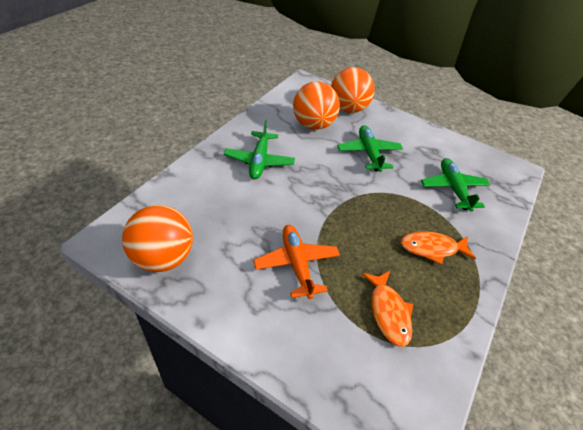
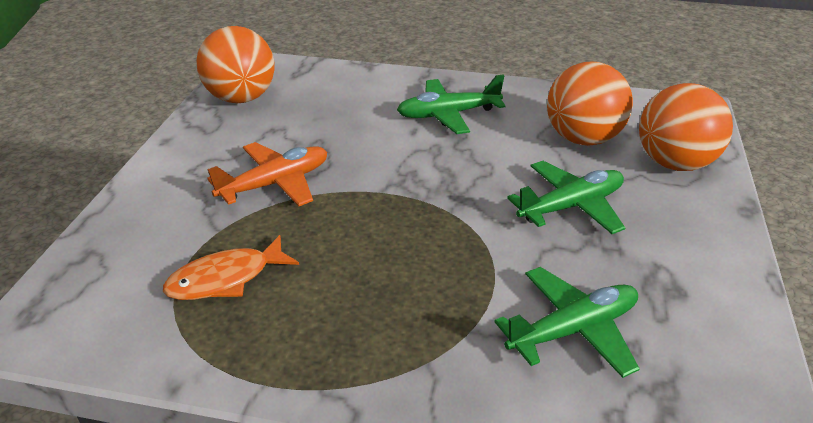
camera: 75 degrees right, 10 degrees down
(432, 248) = (382, 314): orange fish -> none

